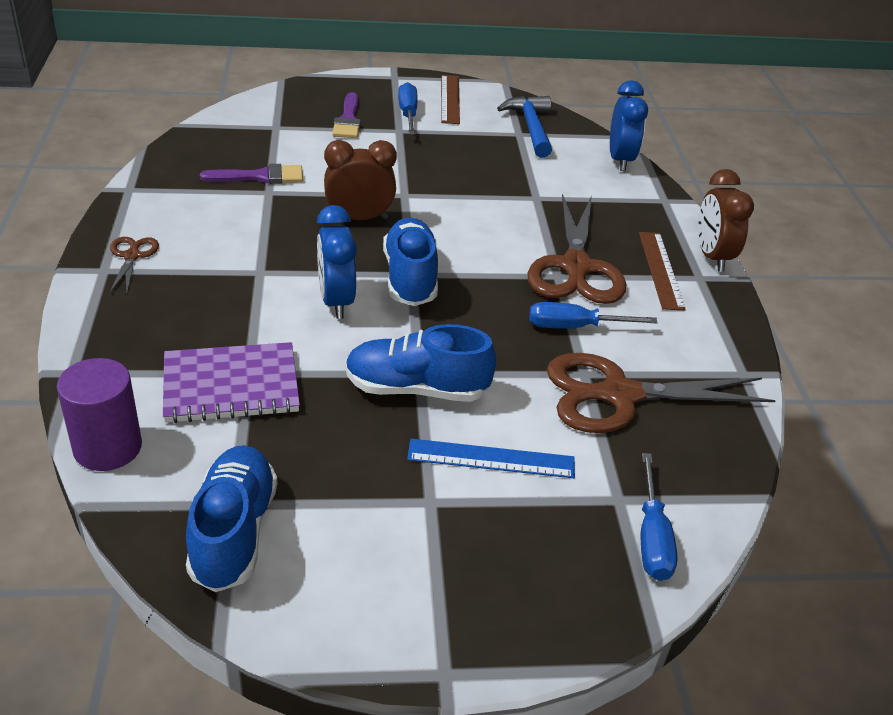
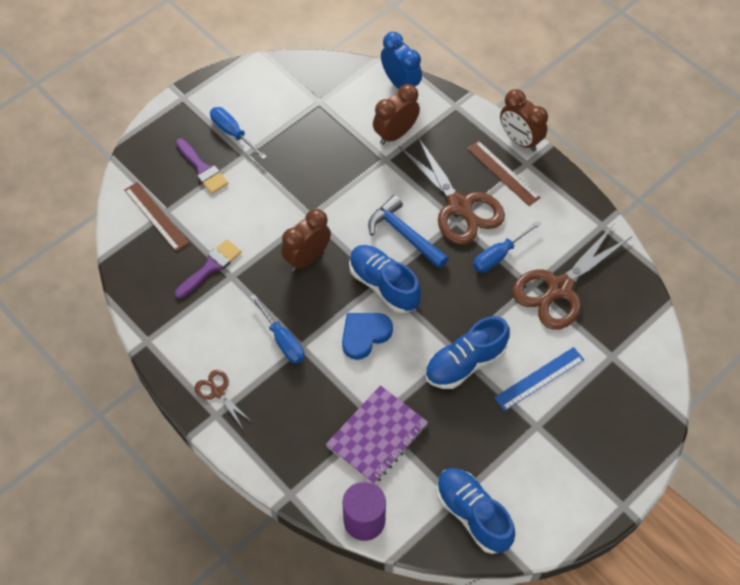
camera: 35 degrees left, 20 degrees up
(336, 301) = (364, 335): blue clock -> blue heart
(450, 99) = (242, 96): brown ruler -> brown ruler (156, 216)
(531, 127) = (320, 89): blue hammer -> blue hammer (404, 234)
(570, 187) = (395, 134): none -> brown clock
(652, 538) = (643, 367): blue screwdriver -> blue screwdriver (282, 340)

